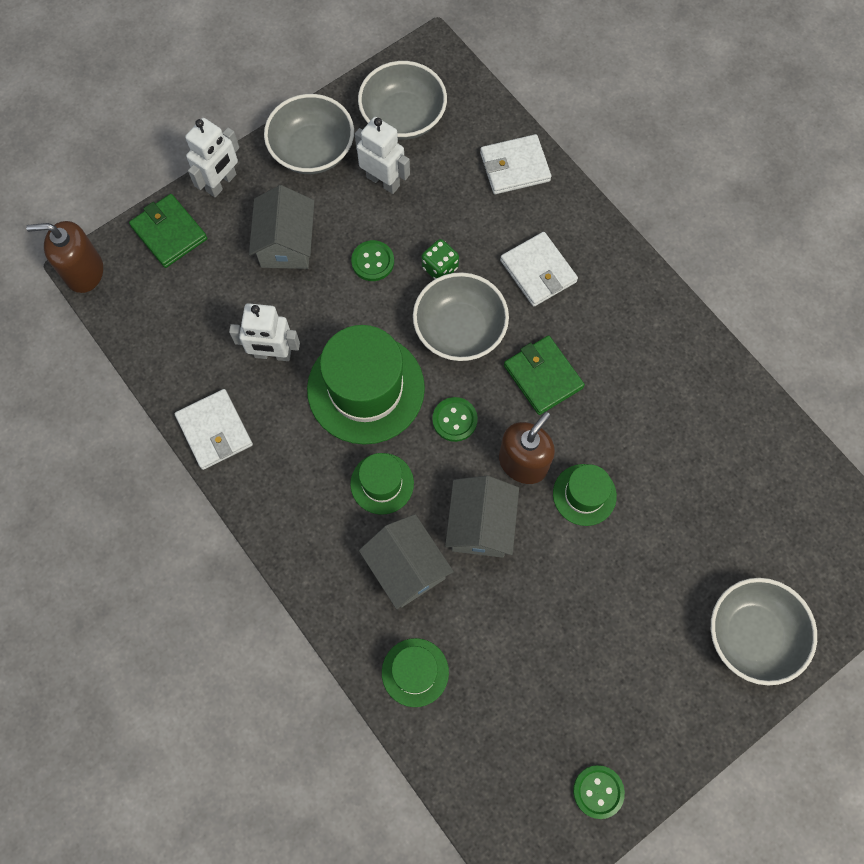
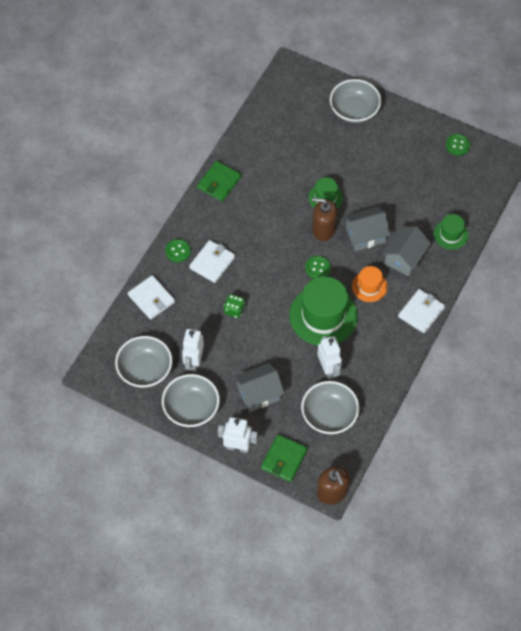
camera: 115 degrees left, 10 degrees down
(214, 431) = (386, 376): white wallet -> white wallet (421, 312)
(372, 261) = (247, 344): green button -> green button (178, 251)
(382, 483) = (369, 286): green hat -> orange hat
(459, 329) = (266, 286): grey bowl -> grey bowl (329, 415)
(543, 376) = (272, 238): green wallet -> green wallet (219, 182)

